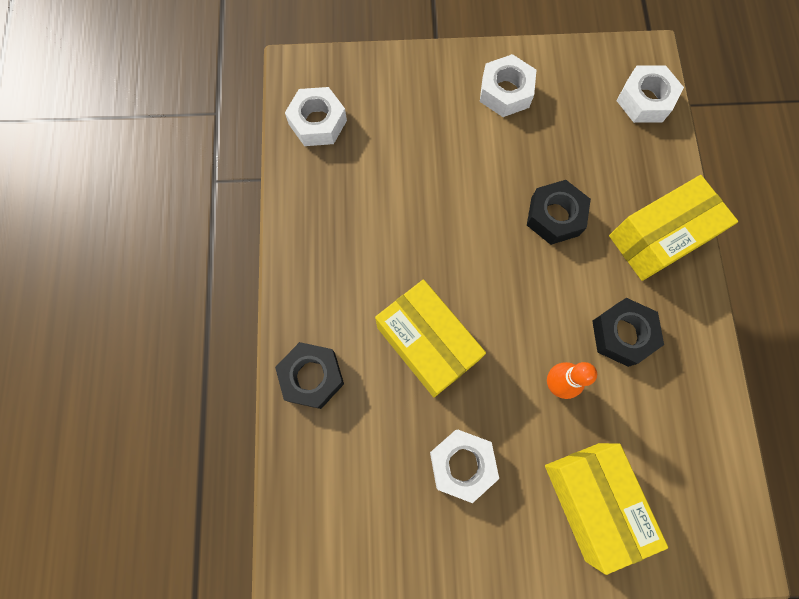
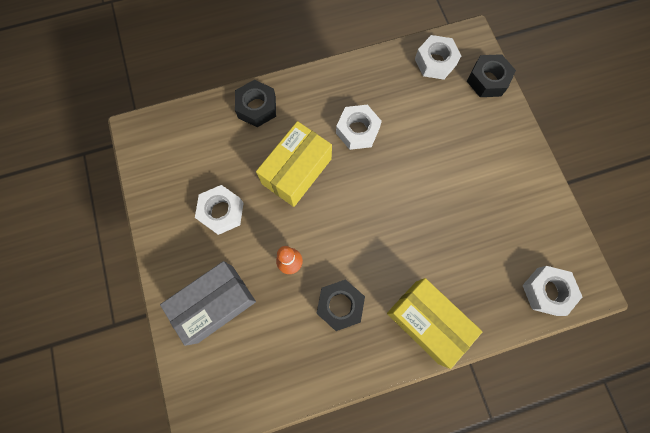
camera: 75 degrees right, 0 degrees up
(505, 92) = (510, 181): white nut -> white nut (357, 130)
(555, 216) = (418, 238): black nut -> black nut (487, 80)
(592, 500) = (215, 303): yellow box -> grey box

